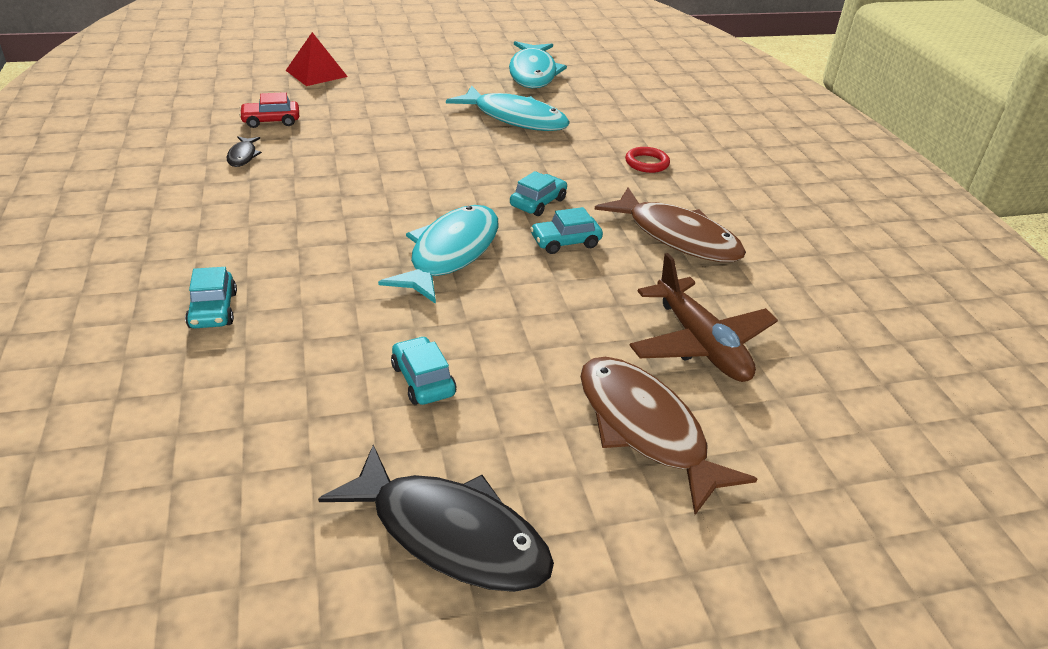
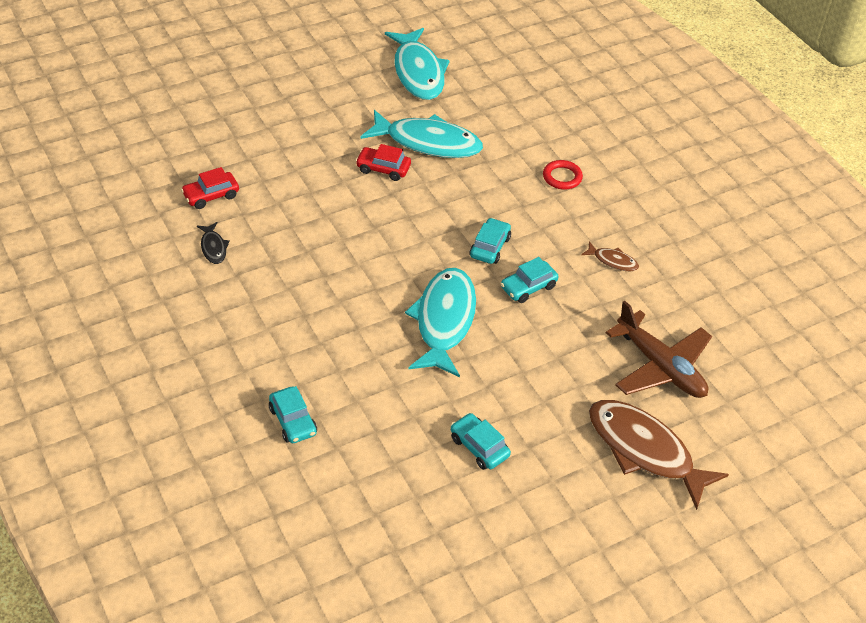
camera: 15 degrees left, 10 degrees up
(316, 73) = (214, 117): red pyramid -> none
(450, 534) = (550, 559): black fish -> none
(457, 129) = (383, 169): none -> red car
(677, 237) = (612, 261): brown fish -> brown fish, size x0.44

